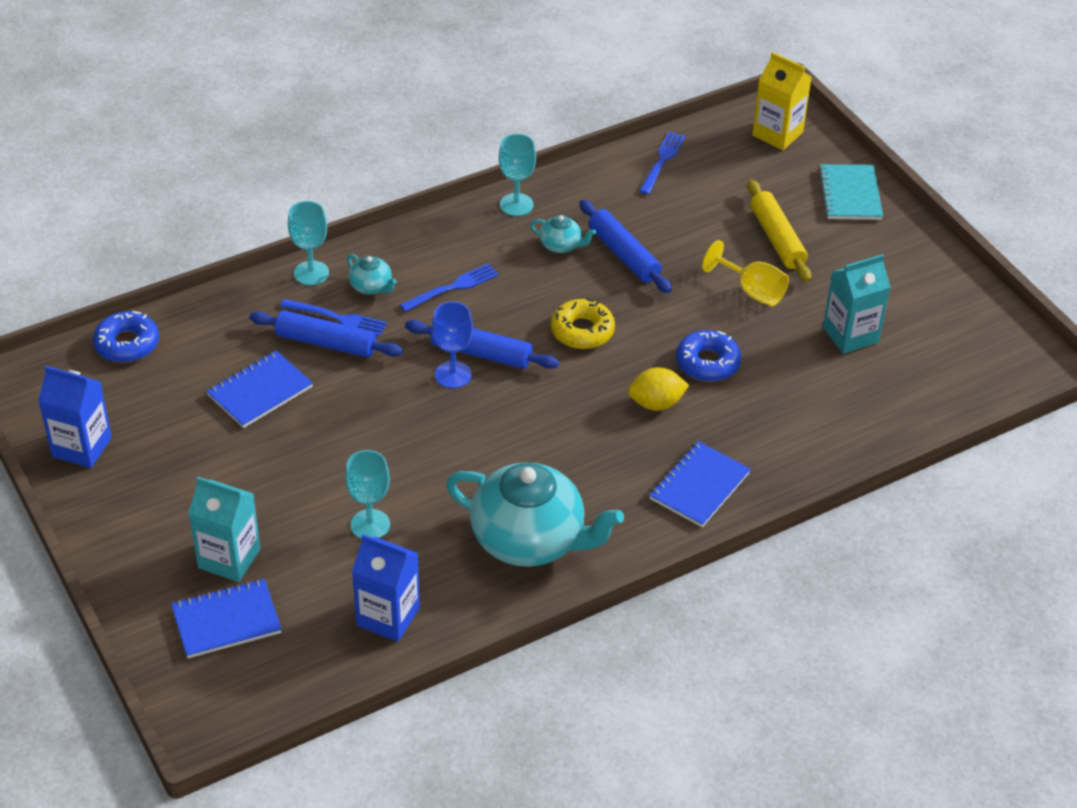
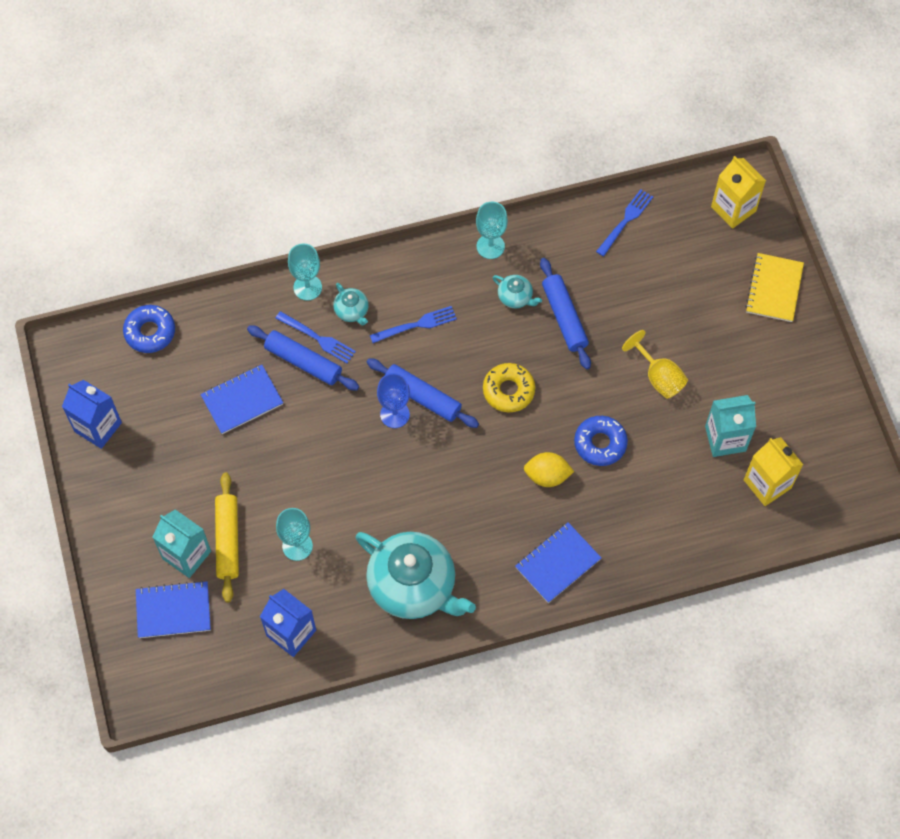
camera: 15 degrees right, 20 degrees up
(777, 238) = (697, 325): yellow rolling pin -> yellow rolling pin (228, 540)
(850, 194) = (774, 288): turquoise notebook -> yellow notebook
(915, 368) = (767, 484): none -> yellow carton

